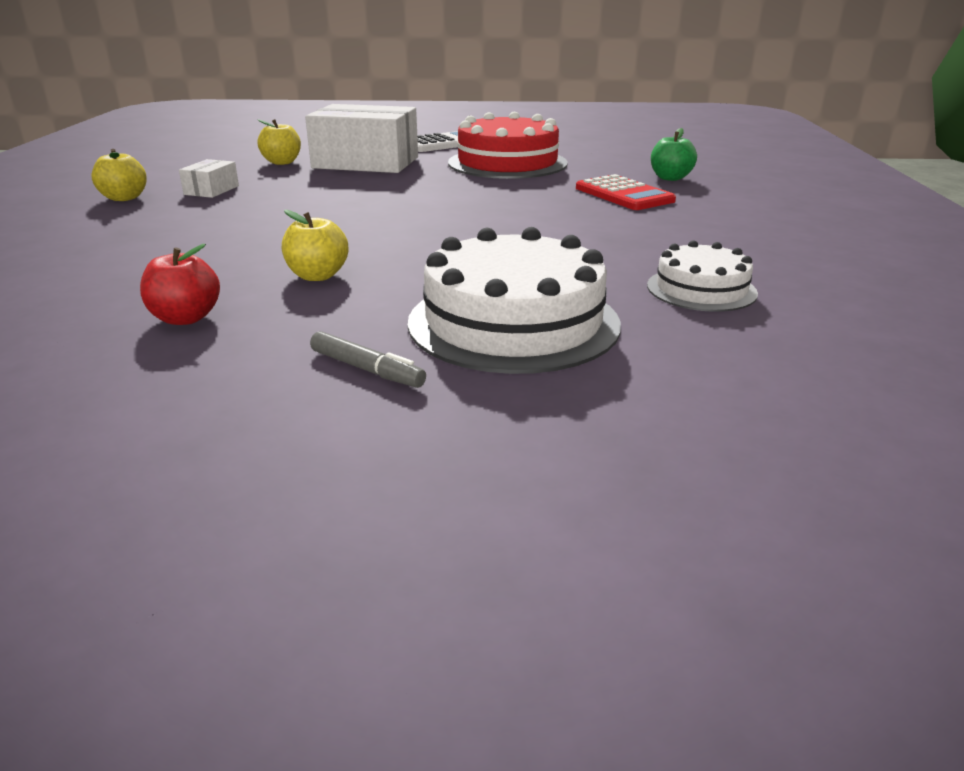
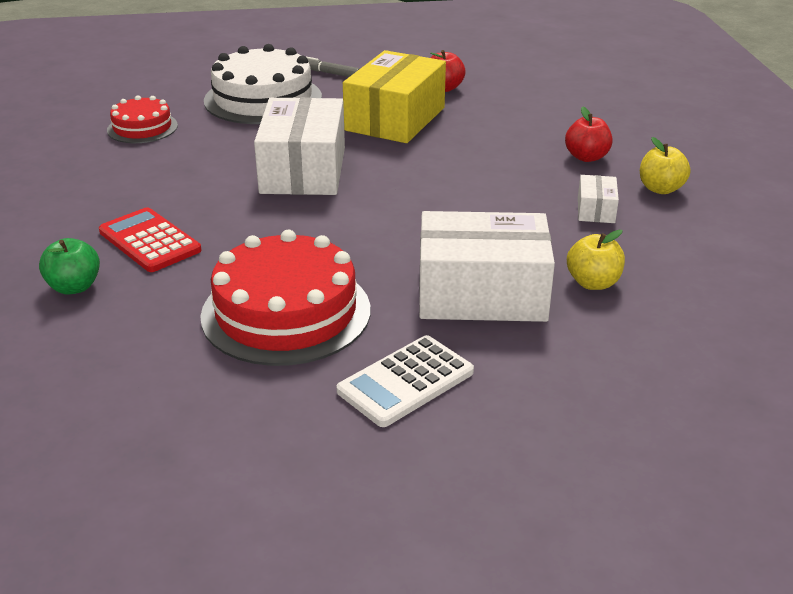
camera: 170 degrees right, 5 degrees up
(143, 223) = (586, 157): none -> red apple
(317, 276) = (395, 119): yellow apple -> yellow box
(472, 231) = (303, 170): none -> white box
(701, 289) = (142, 128): white cake -> red cake

